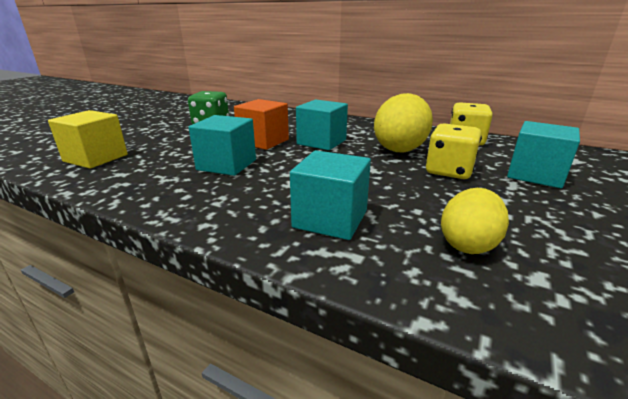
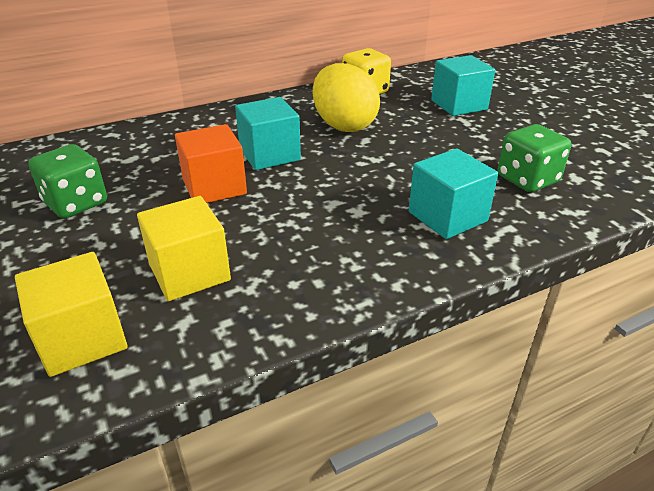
camera: 55 degrees left, 10 degrees up
(169, 161) = (189, 272): none -> yellow cube
(227, 165) = (260, 233): turquoise cube -> none
(449, 171) = (416, 130): yellow dice -> none
(468, 244) = (527, 179): yellow egg -> green dice

